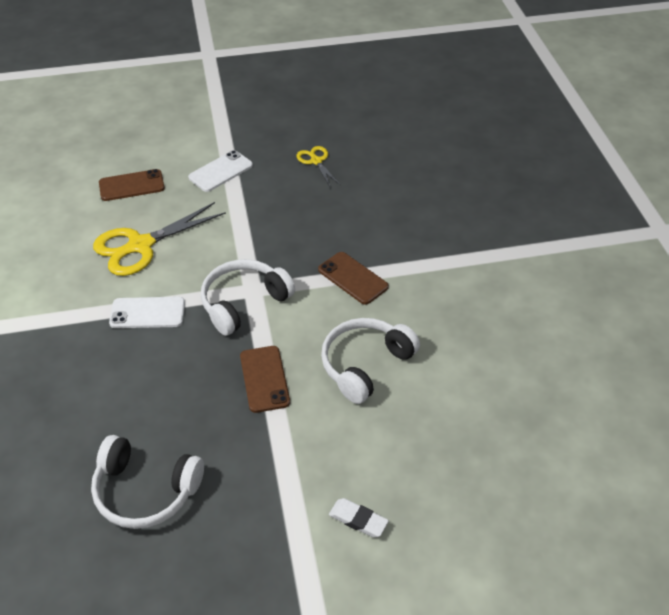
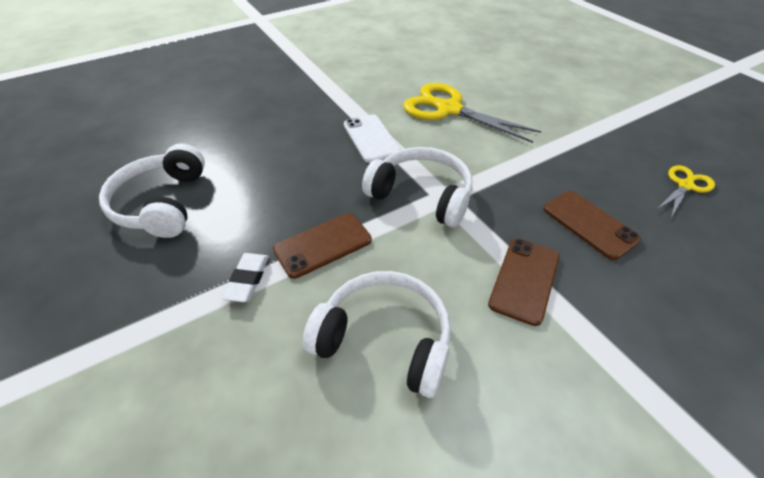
camera: 70 degrees right, 0 degrees up
(131, 186) = (515, 82): brown phone -> brown phone (589, 224)
(221, 171) = (588, 124): white phone -> none
(358, 520) = (122, 410): white eraser -> white eraser (248, 279)

